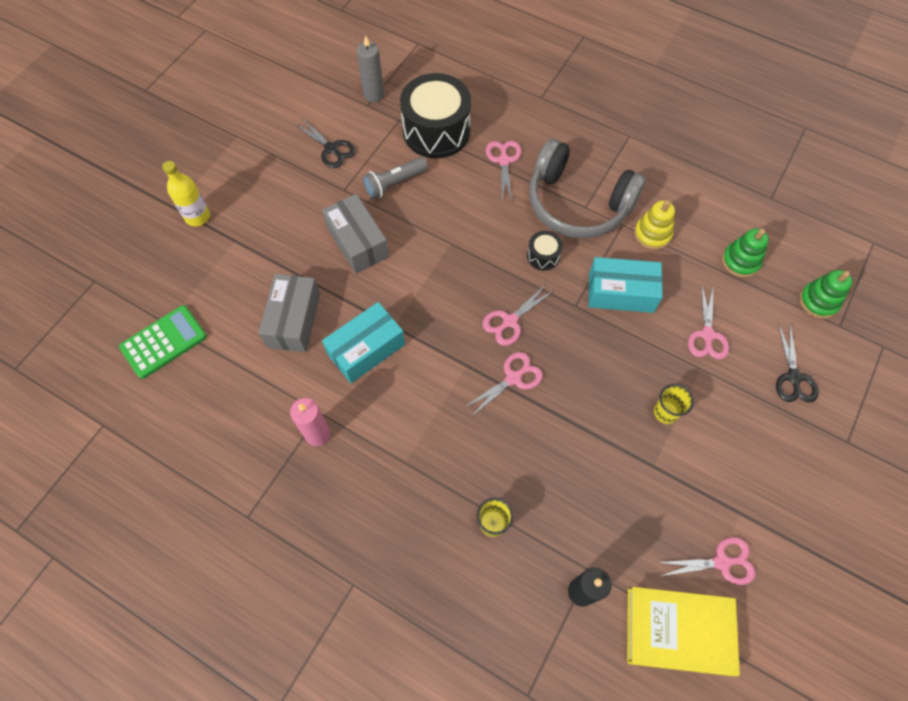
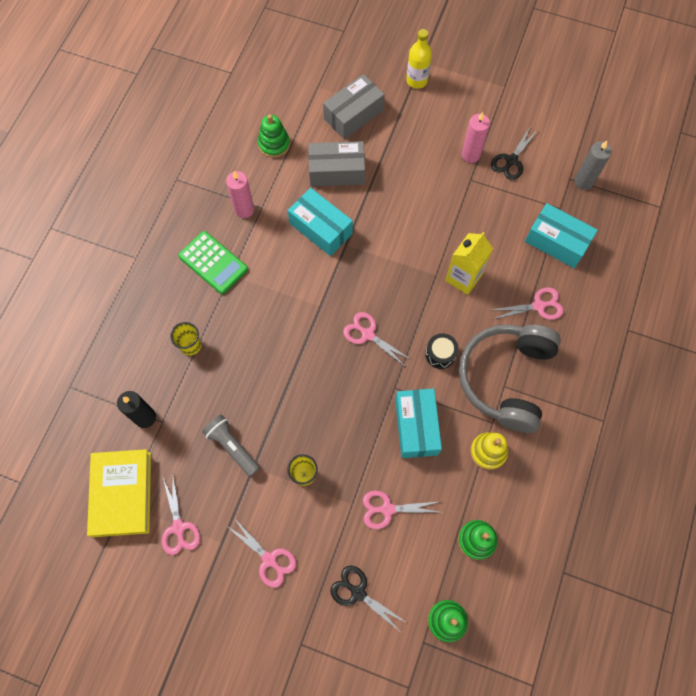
camera: 80 degrees right, 5 degrees up
(164, 342) = (301, 90): green calculator -> green calculator (213, 263)
(233, 386) = (274, 144): none -> green stacking toy
(313, 183) = (470, 155): none -> pink candle
(357, 242) = (420, 201): grey box -> grey box (353, 115)
(394, 183) = (487, 218): grey flashlight -> grey flashlight (232, 446)
(436, 131) = (556, 242): black drum -> turquoise box
(459, 218) = (463, 277): none -> yellow carton
(513, 378) = (314, 344): pink scissors -> pink scissors (269, 559)
(793, 377) = (358, 593): black scissors -> black scissors turned 45 degrees clockwise

